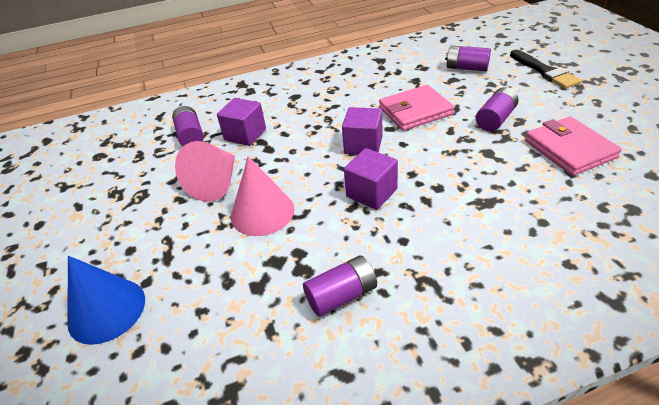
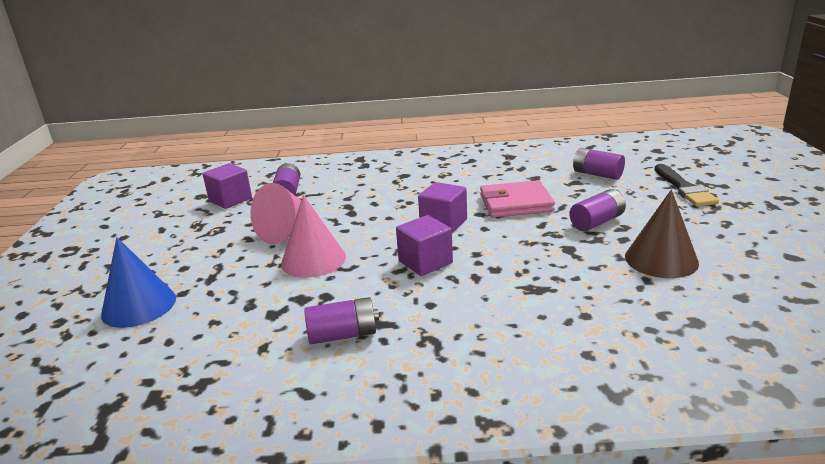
camera: 15 degrees right, 15 degrees down
(245, 135) = (337, 199): purple cube -> purple cube (230, 200)
(569, 149) = (661, 259): pink wallet -> brown cone

